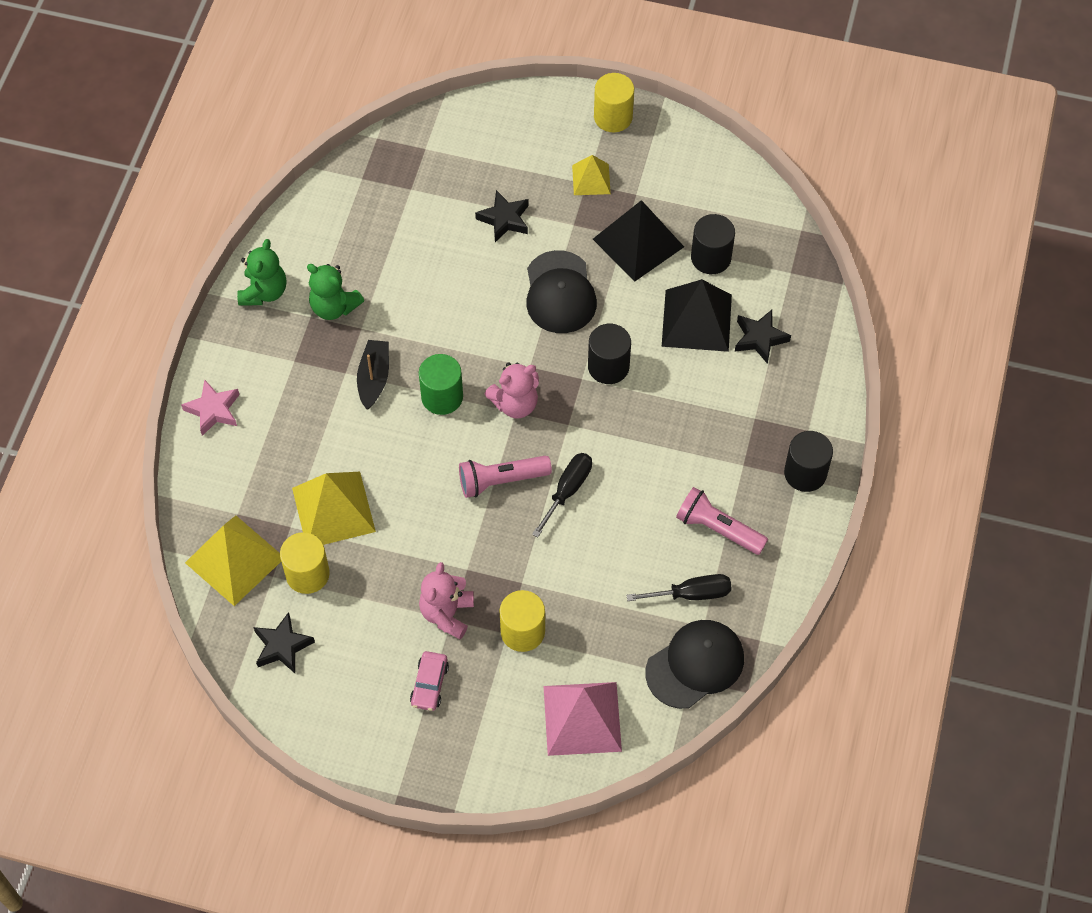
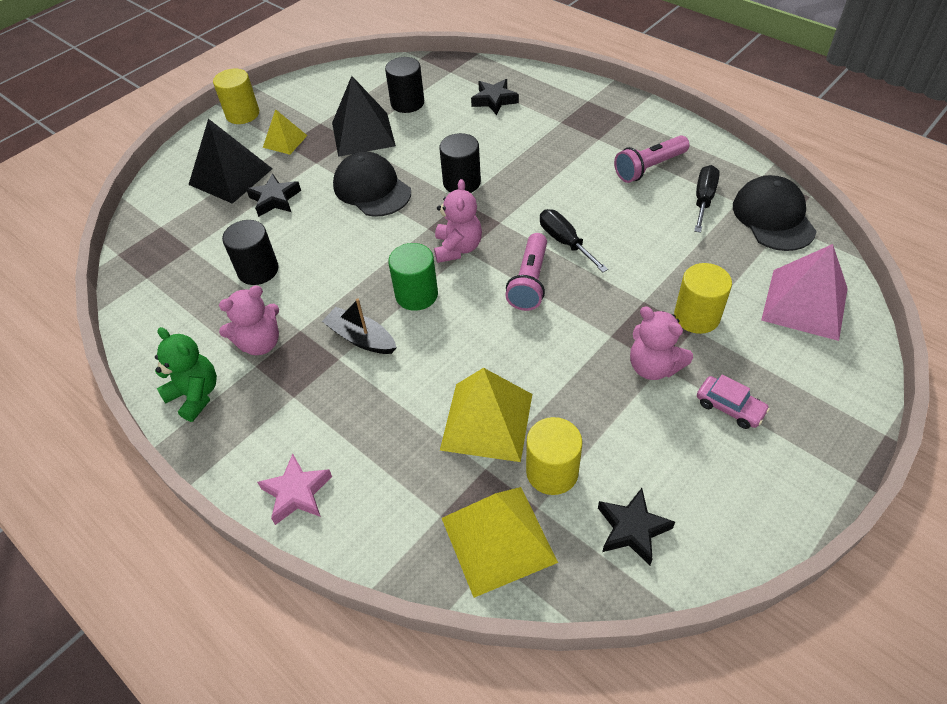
camera: 60 degrees left, 10 degrees down
(334, 307) = (260, 343): green teddy bear -> pink teddy bear
(560, 293) = (372, 189): black cap -> black cap turned 150 degrees counterclockwise
(696, 320) = (455, 125): black pyramid -> black pyramid (230, 176)
(805, 473) = (623, 112): black cylinder -> black cylinder (258, 270)

